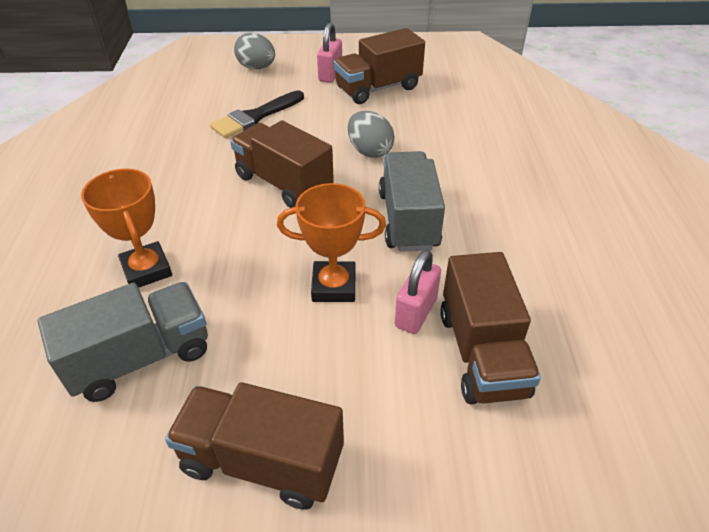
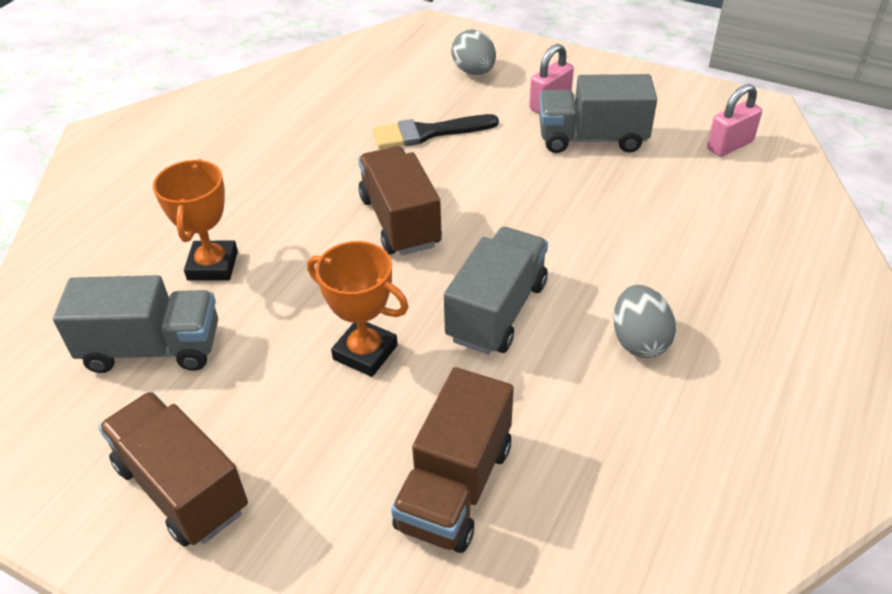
camera: 30 degrees right, 0 degrees up
(369, 151) = (519, 215): grey egg -> grey egg (639, 341)
(378, 88) = (592, 139): brown truck -> grey truck
(416, 312) = (423, 414): pink padlock -> pink padlock (729, 145)

